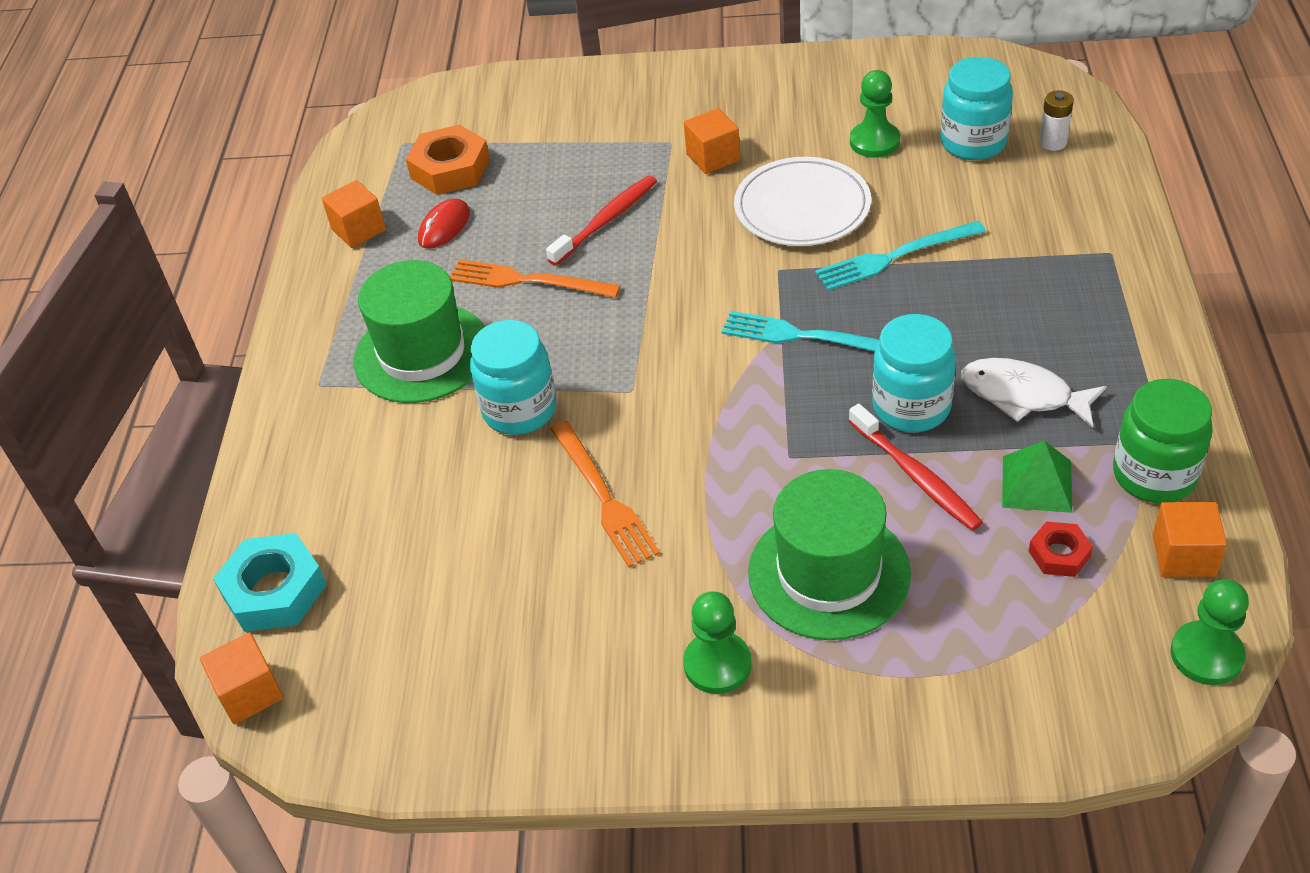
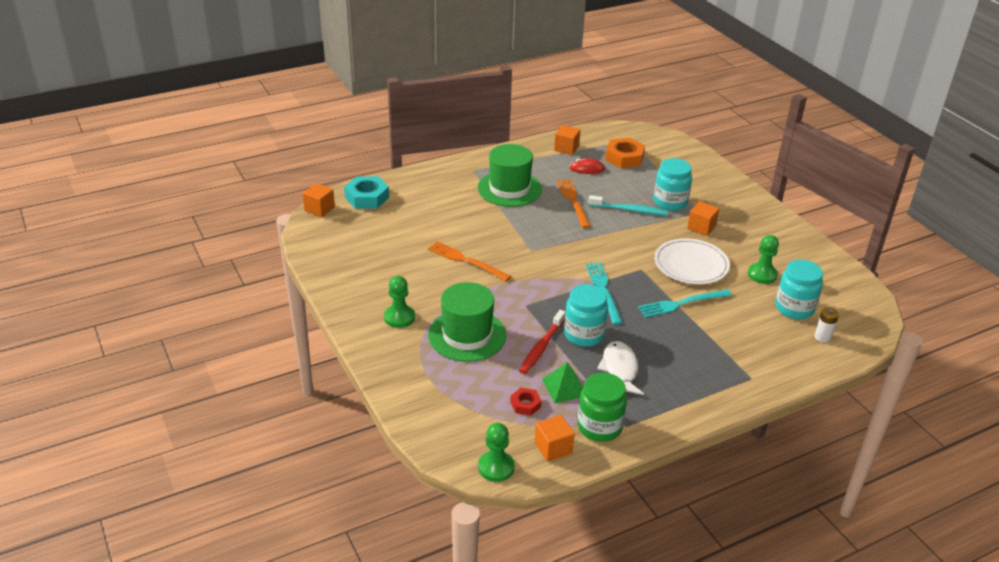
camera: 55 degrees right, 10 degrees down
(519, 410) = (497, 224): turquoise jar -> turquoise jar (670, 202)
(603, 497) = (466, 261): orange fork -> orange fork turned 90 degrees clockwise
(606, 221) = (629, 210): red toothbrush -> turquoise toothbrush
(895, 257) = (682, 303): turquoise fork -> turquoise fork turned 60 degrees counterclockwise

